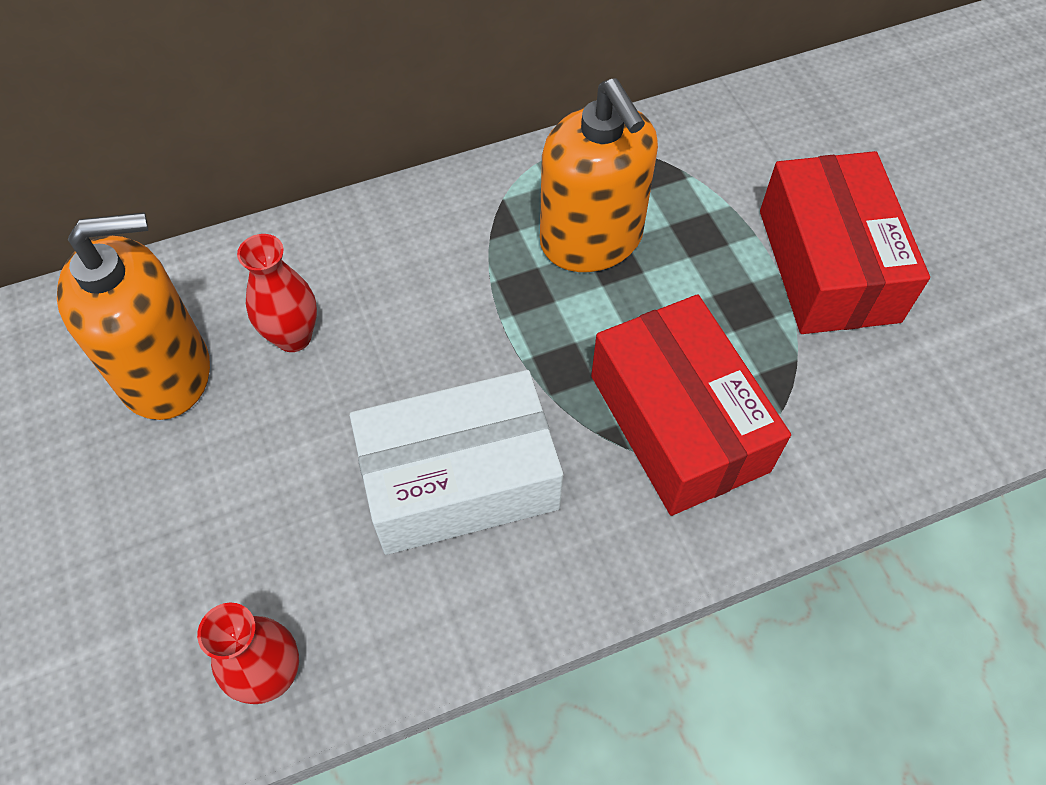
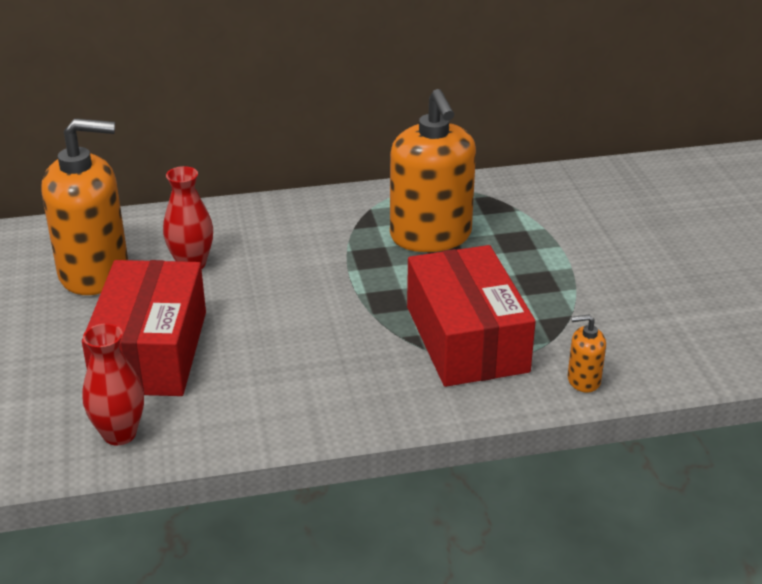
camera: 10 degrees right, 25 degrees down
(459, 479) = (290, 350): white box -> none
(828, 265) = (612, 267): red box -> red box (151, 351)
(838, 475) = (583, 380): none -> orange soap dispenser

